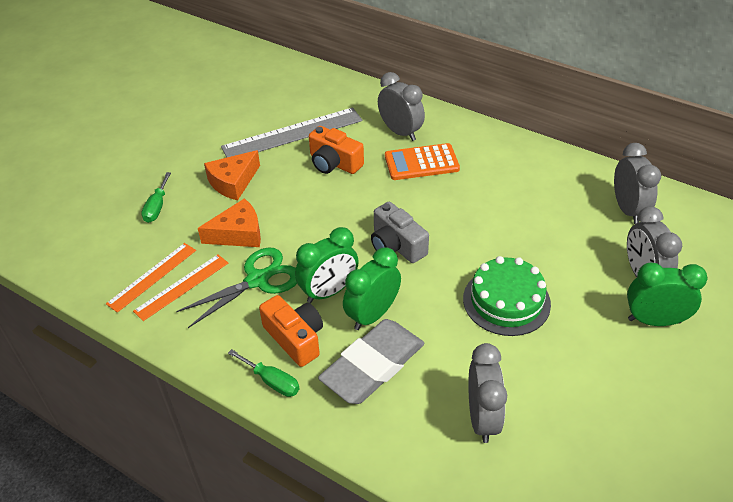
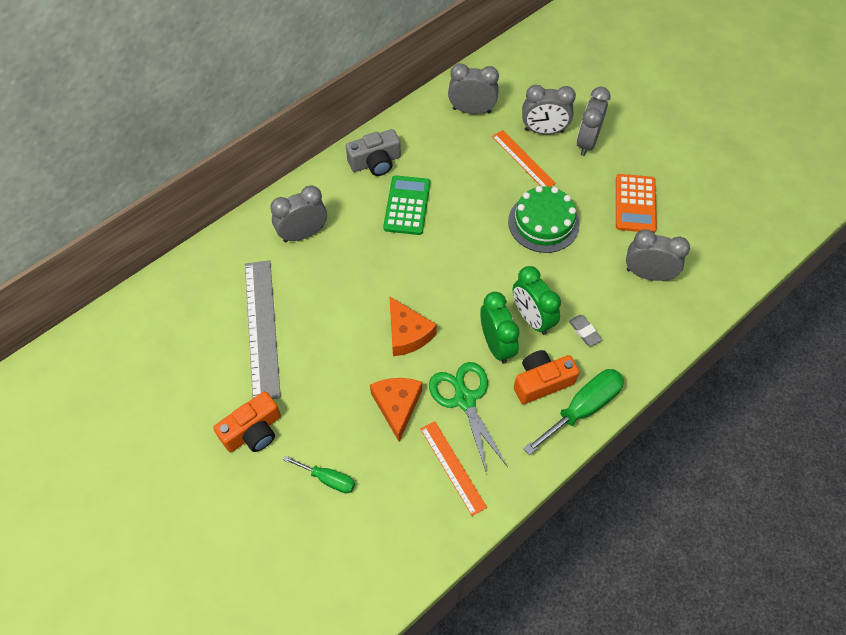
camera: 75 degrees left, 15 degrees up
(152, 276) = (430, 493): orange ruler -> orange ruler (523, 159)
(233, 182) = (317, 398): orange cheese -> orange cheese (407, 333)
(272, 381) = (582, 408): green screwdriver -> green screwdriver, size x1.71
(334, 163) = (326, 301): orange camera -> orange camera (253, 431)
(373, 366) = (584, 331): grey eraser -> grey eraser, size x0.40
(396, 245) = (457, 279): grey camera -> grey camera (375, 162)
(421, 163) = (356, 230): orange calculator -> orange calculator (635, 204)
(469, 189) = (407, 205): none -> green calculator
(654, 320) = (587, 142): green clock -> grey clock

